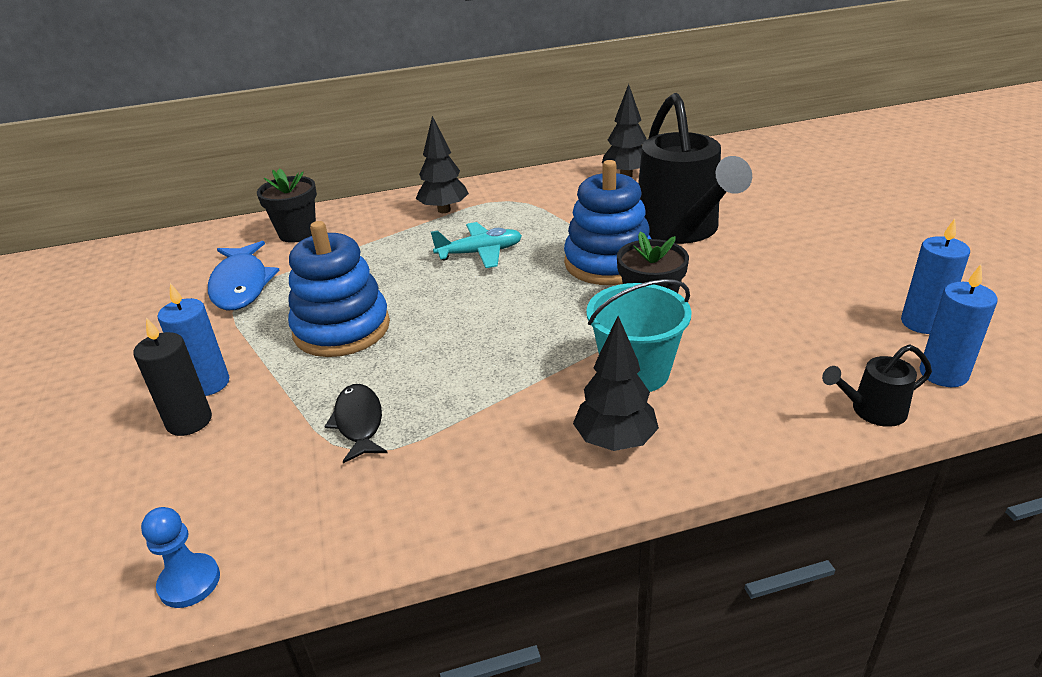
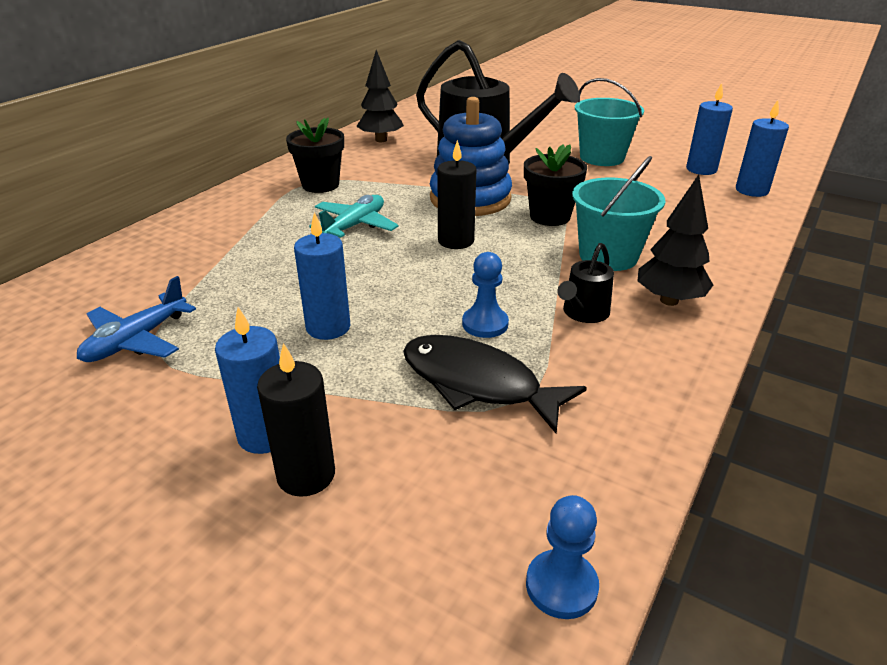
camera: 45 degrees left, 0 degrees up
(241, 285) = (136, 340): blue fish -> blue plane
(297, 233) = (123, 273): black flower pot -> black flower pot (320, 185)
(342, 329) = (328, 327): blue stacking toy -> blue candle
(359, 422) = (477, 383): black fish -> black fish, size x1.54
(437, 380) = (485, 324): none -> blue pawn
(444, 210) = (260, 206): black tree -> none
(531, 298) = (456, 241): none -> black candle
(819, 265) = (602, 157): none -> turquoise bucket
(872, 411) = (755, 221): black watering can -> black watering can (583, 313)

